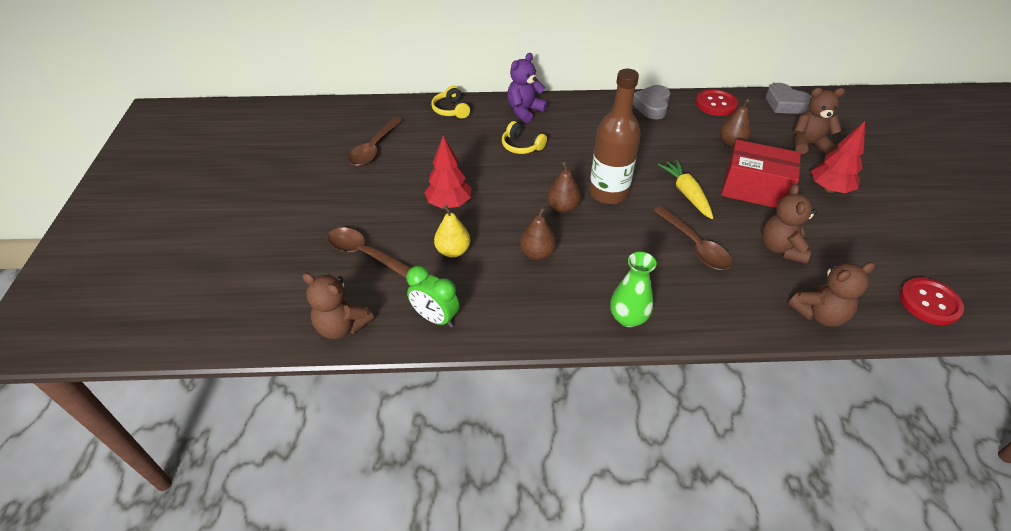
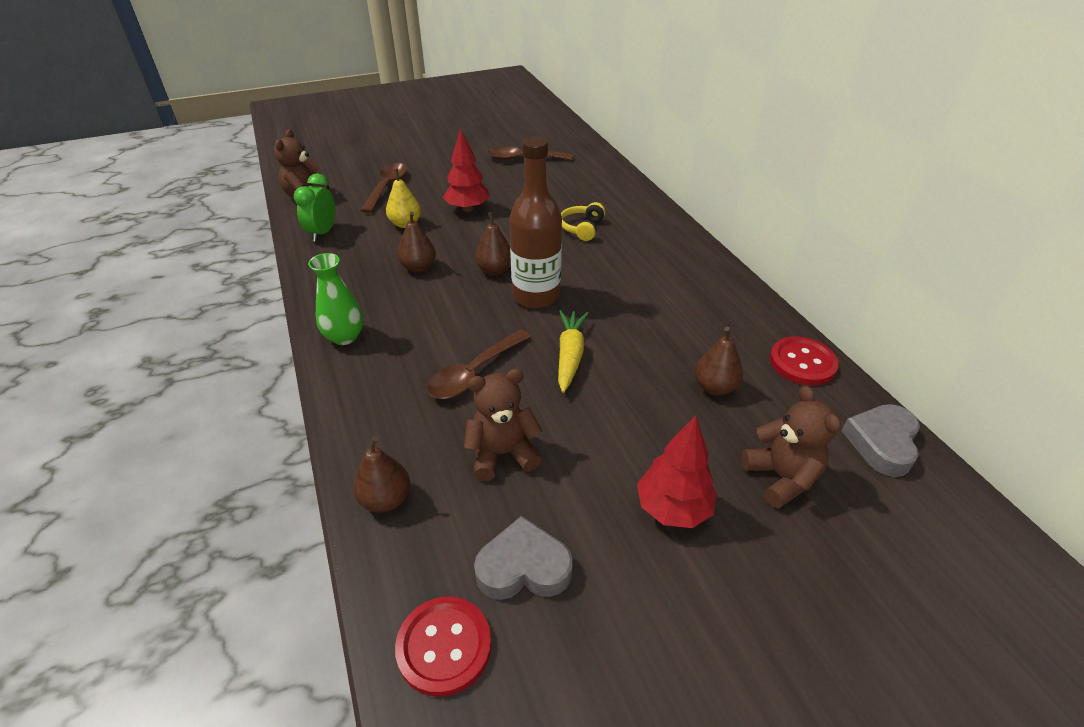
camera: 70 degrees right, 5 degrees down
(451, 110) = (612, 179): yellow headphones -> none
(525, 111) = (647, 218): purple teddy bear -> none
(652, 106) = (741, 304): grey heart -> grey heart (523, 567)
(686, 193) = (570, 355): yellow carrot -> yellow carrot turned 45 degrees counterclockwise
(754, 189) = (618, 419): red box -> none
(819, 314) = (386, 499): brown teddy bear -> brown pear

